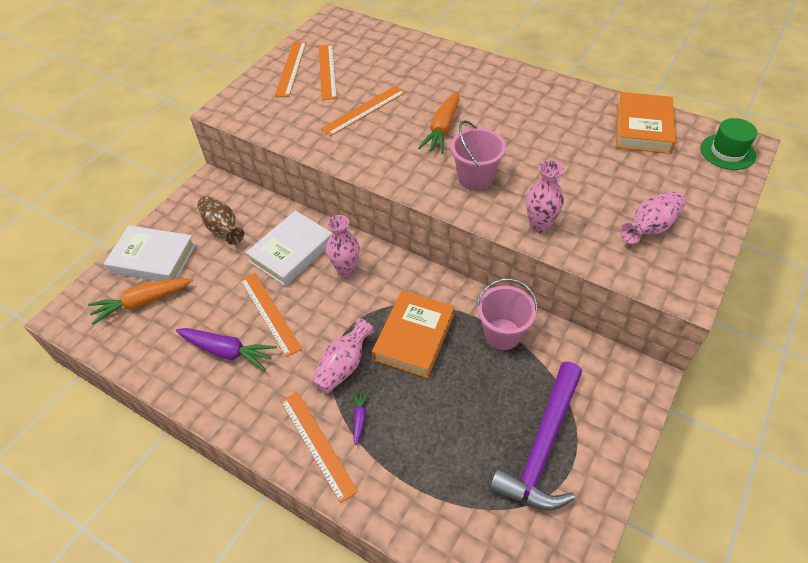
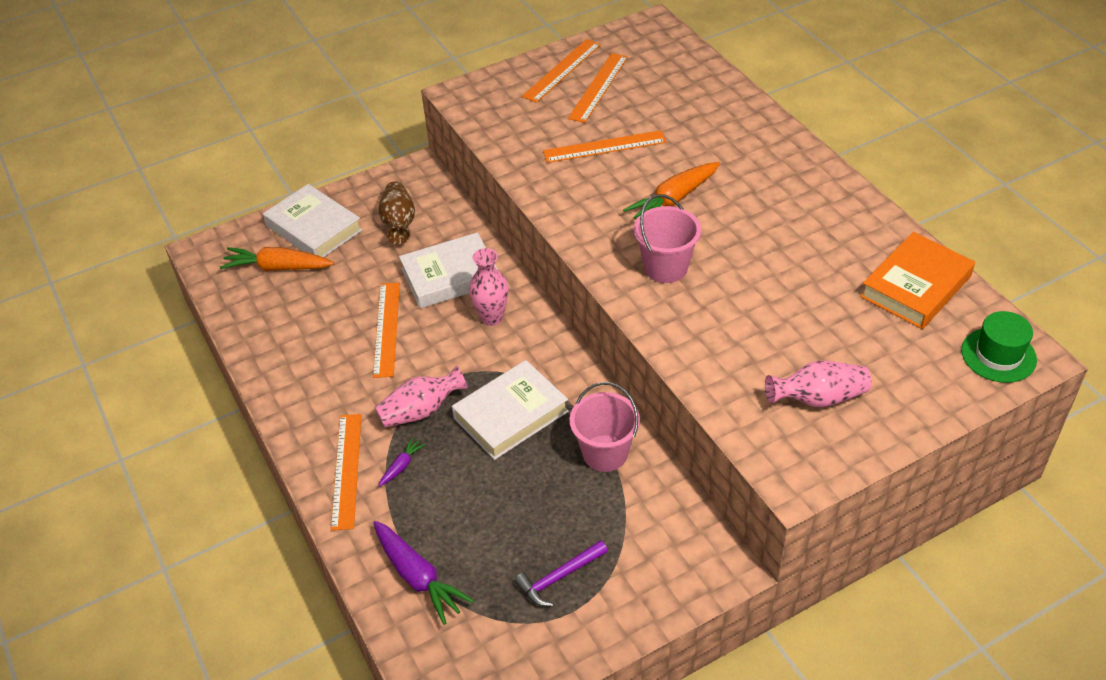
camera: 30 degrees right, 5 degrees down
(227, 351) = (323, 348): purple carrot -> purple carrot (418, 577)
(414, 337) = (510, 414): orange book -> white book
(539, 226) = (693, 345): pink vase -> none
(542, 446) = (558, 577): purple hammer -> purple hammer, size x0.51

